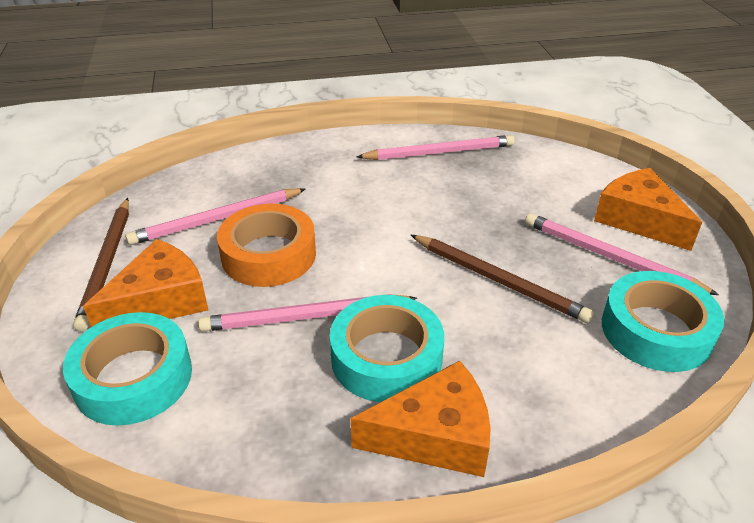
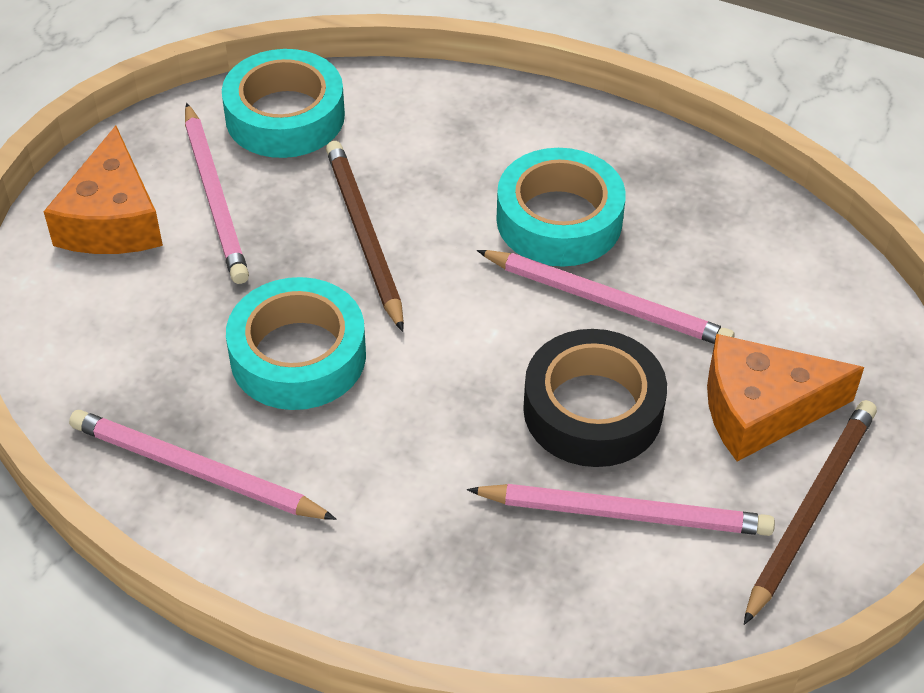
camera: 145 degrees left, 10 degrees up
(133, 378) = (823, 326): turquoise tape -> turquoise tape (298, 356)
(268, 255) = (593, 410): orange tape -> black tape
(435, 435) = (575, 142): orange cheese -> none

